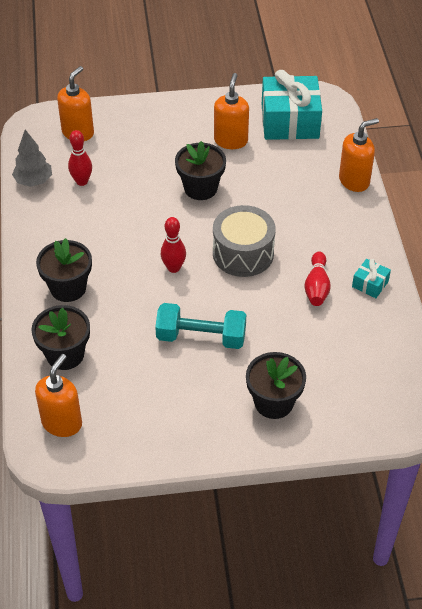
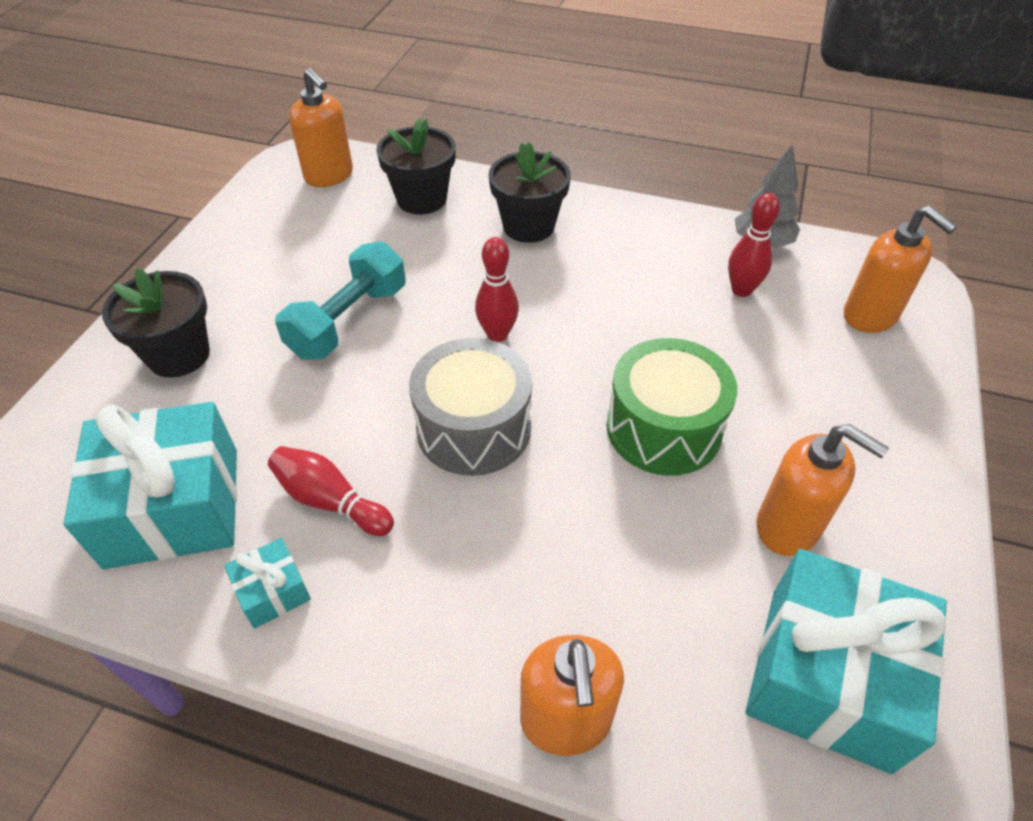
camera: 115 degrees right, 0 degrees up
(200, 188) = (663, 428): black flower pot -> green drum
(359, 343) = (173, 506): none -> turquoise gift

